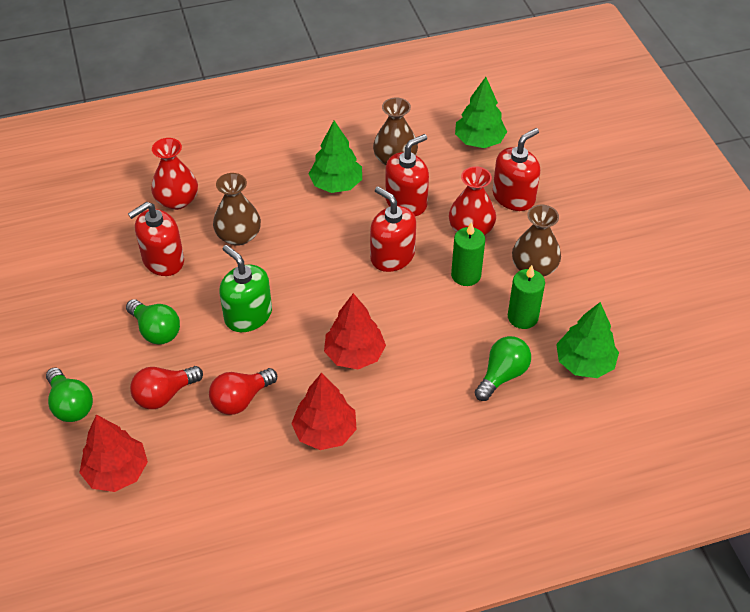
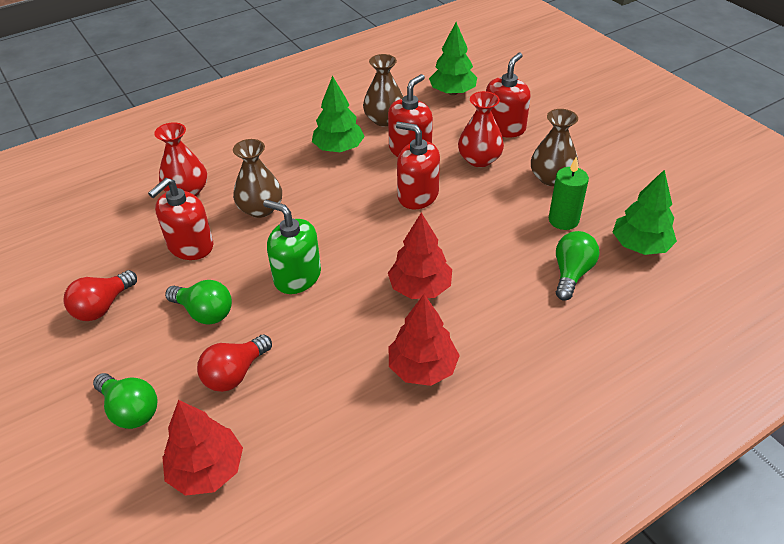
camera: 15 degrees left, 5 degrees down
(241, 399) = (320, 358): red light bulb -> red light bulb (103, 306)
(466, 275) = (493, 197): green candle -> none

